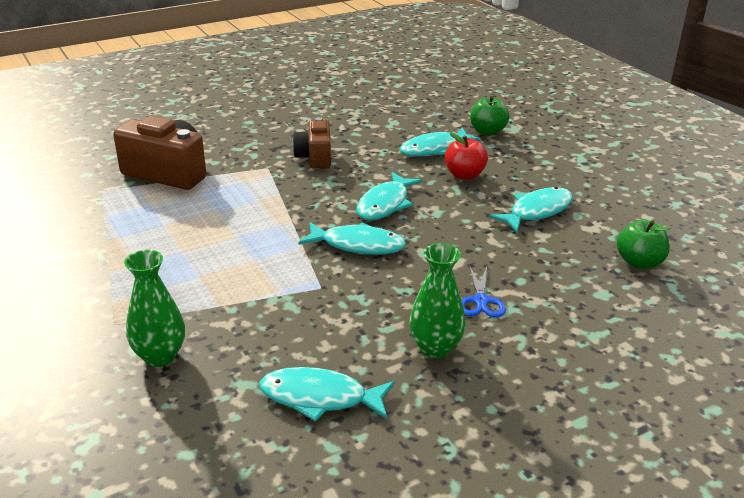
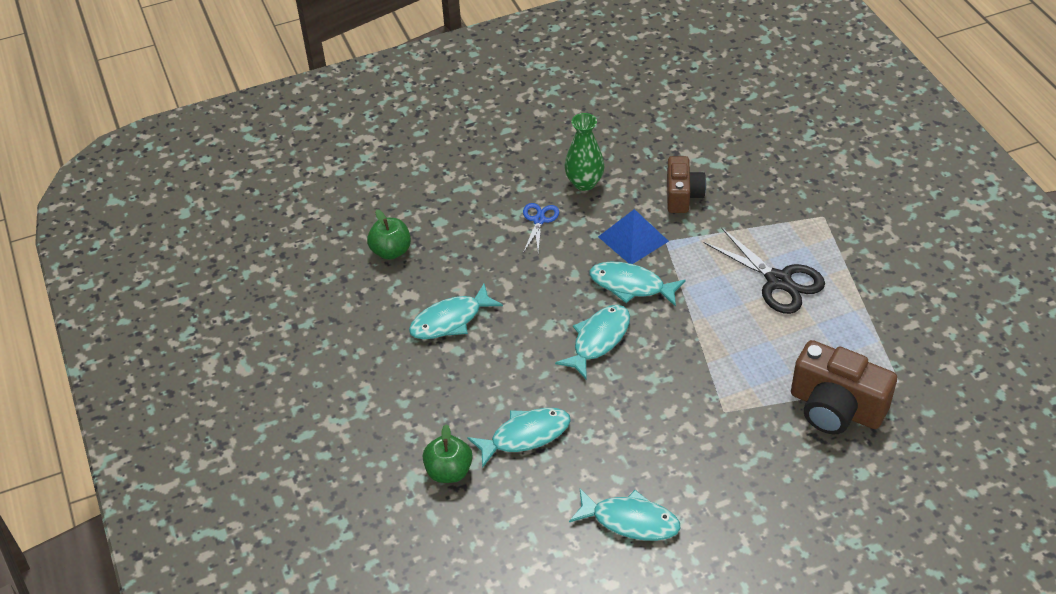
camera: 170 degrees left, 15 degrees up
(160, 356) = (781, 187): green vase -> none
(193, 256) = (778, 281): none -> black scissors
(314, 157) = (670, 428): brown camera -> brown camera (682, 195)
(320, 398) = (667, 153): turquoise fish -> turquoise fish (630, 521)
(360, 287) = (633, 239): none -> blue pyramid
(464, 175) = (504, 382): red apple -> none

